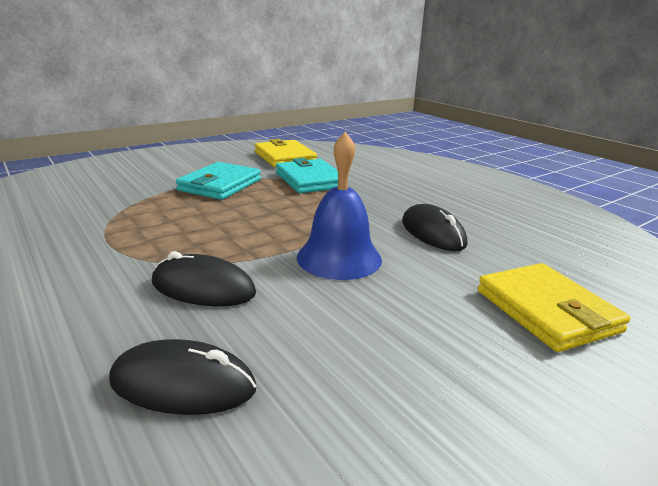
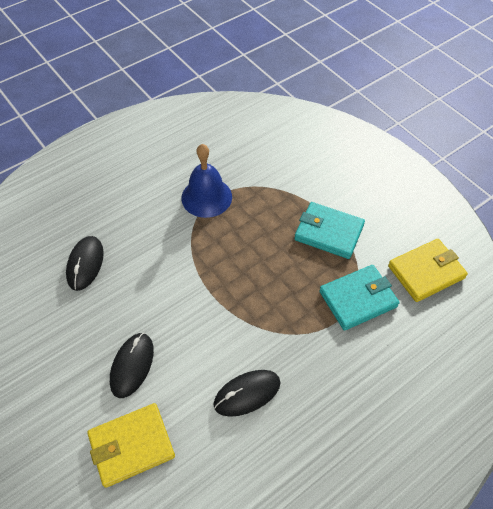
camera: 90 degrees right, 30 degrees up
(203, 288) = (162, 255): black mouse -> black mouse (132, 365)
(339, 258) = (200, 323): blue bell -> blue bell (206, 197)

